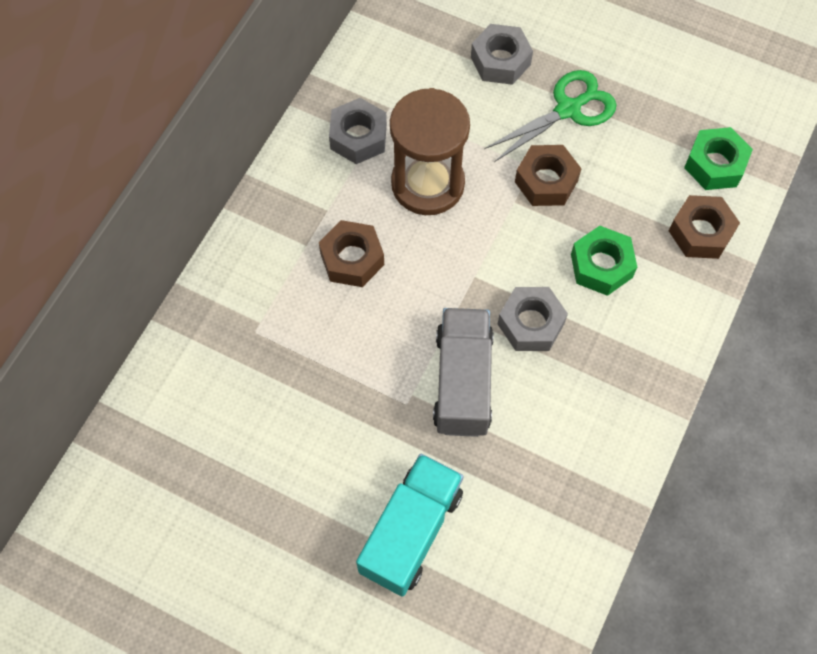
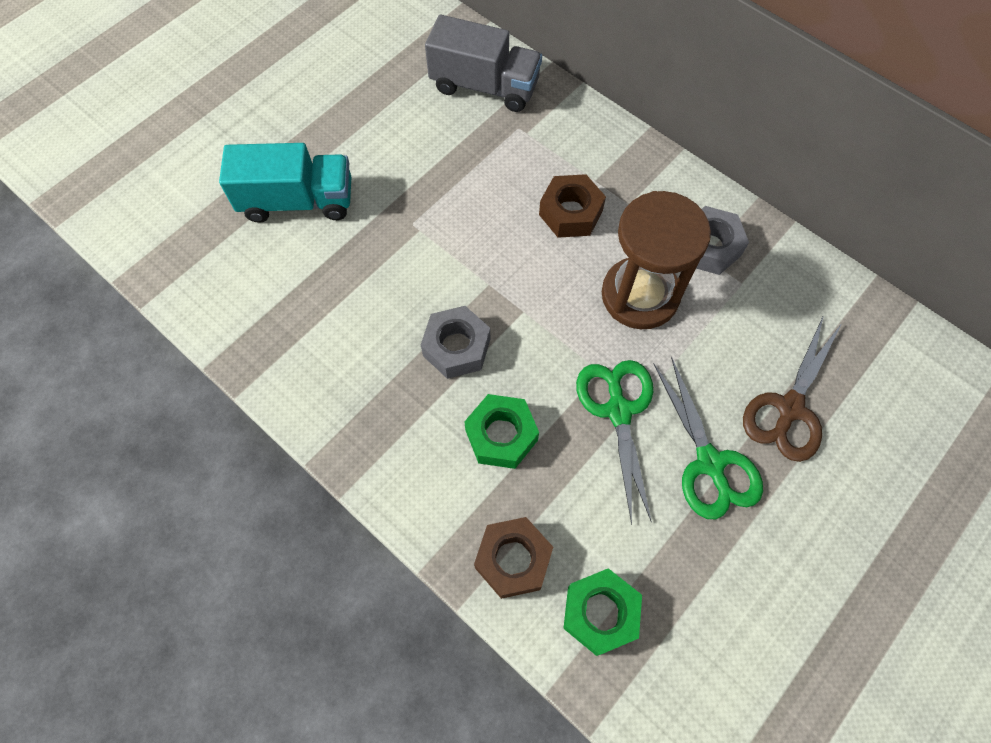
camera: 105 degrees right, 0 degrees up
(411, 531) = (298, 201): turquoise truck -> turquoise truck turned 45 degrees counterclockwise
(462, 382) = (417, 273): grey truck -> grey truck (484, 86)
(500, 61) = (789, 408): grey nut -> brown scissors
(546, 181) = (618, 410): brown nut -> green scissors

